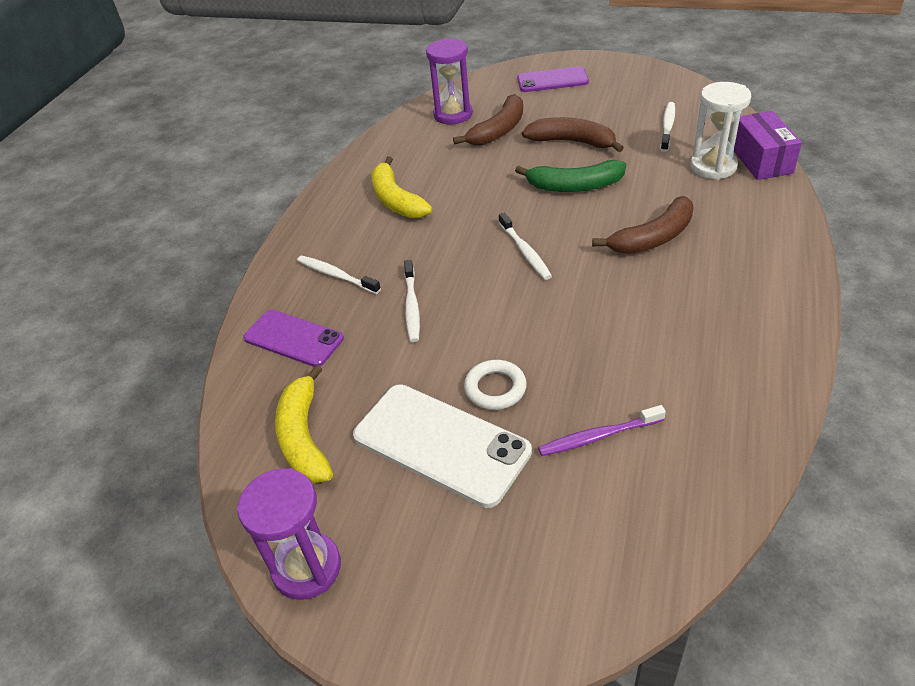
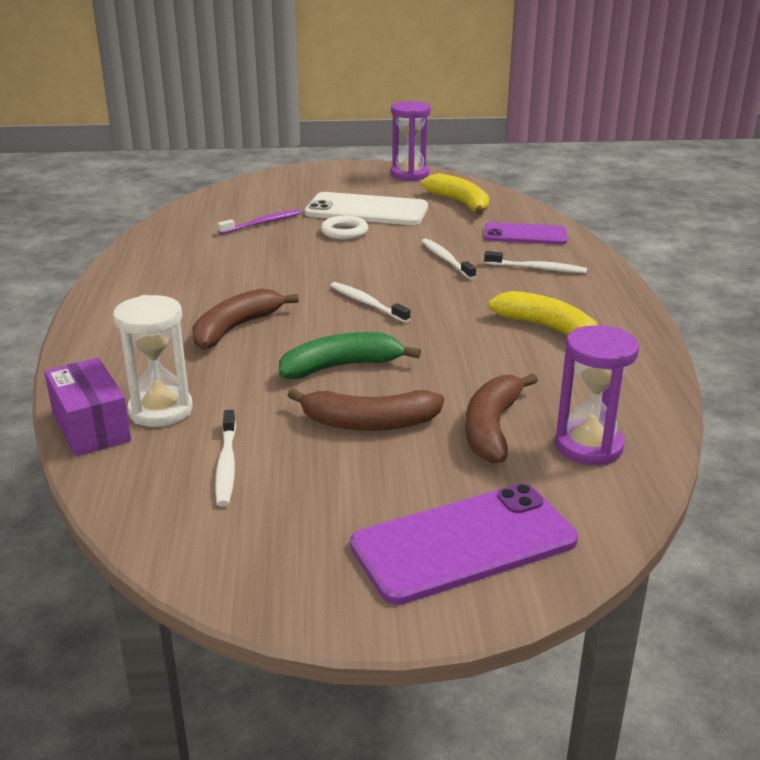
camera: 155 degrees right, 15 degrees down
(552, 80) = (464, 543): purple phone -> purple phone, size x1.53

